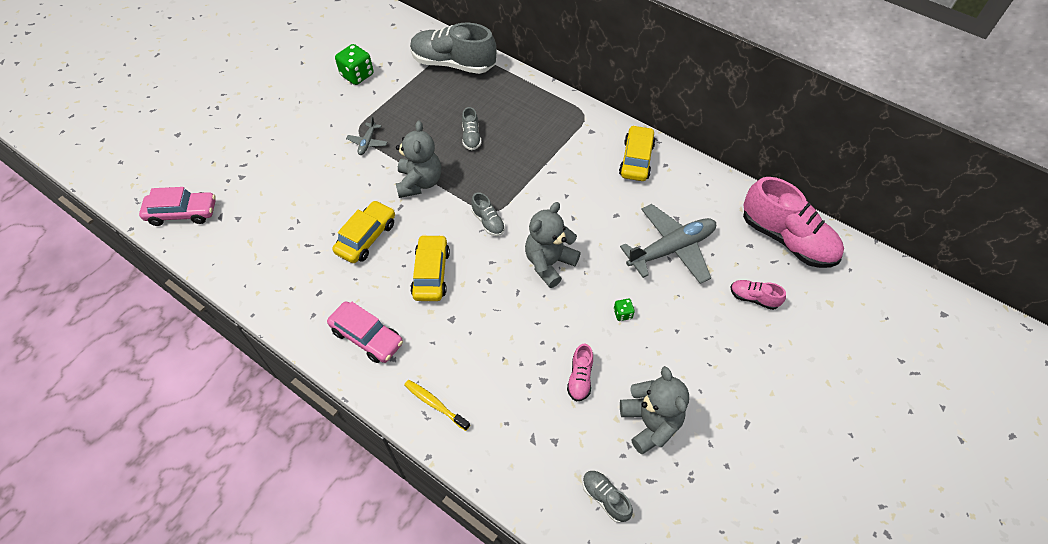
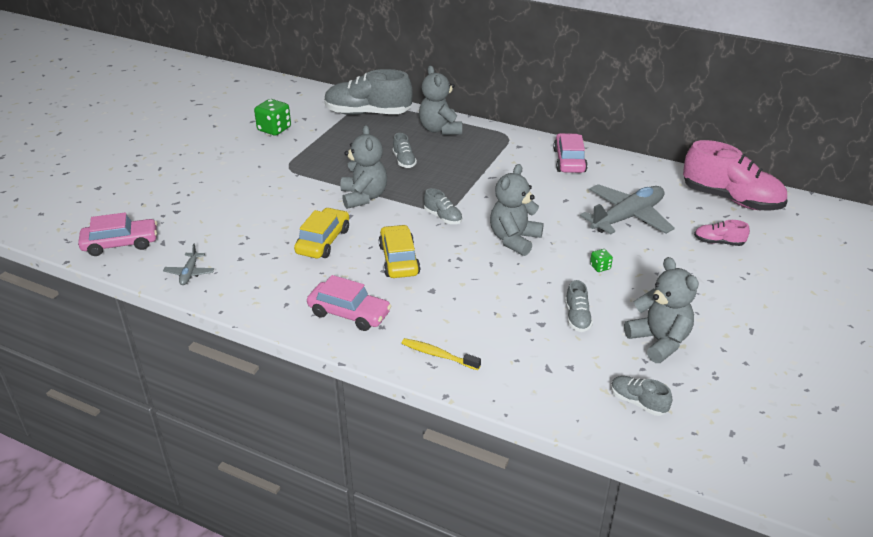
camera: 10 degrees left, 20 degrees down
(367, 142) = (301, 174): grey plane -> grey plane (189, 273)
(518, 96) = (440, 129): none -> grey teddy bear
(580, 378) = (577, 317): pink shoe -> grey shoe
(636, 159) = (569, 161): yellow car -> pink car

